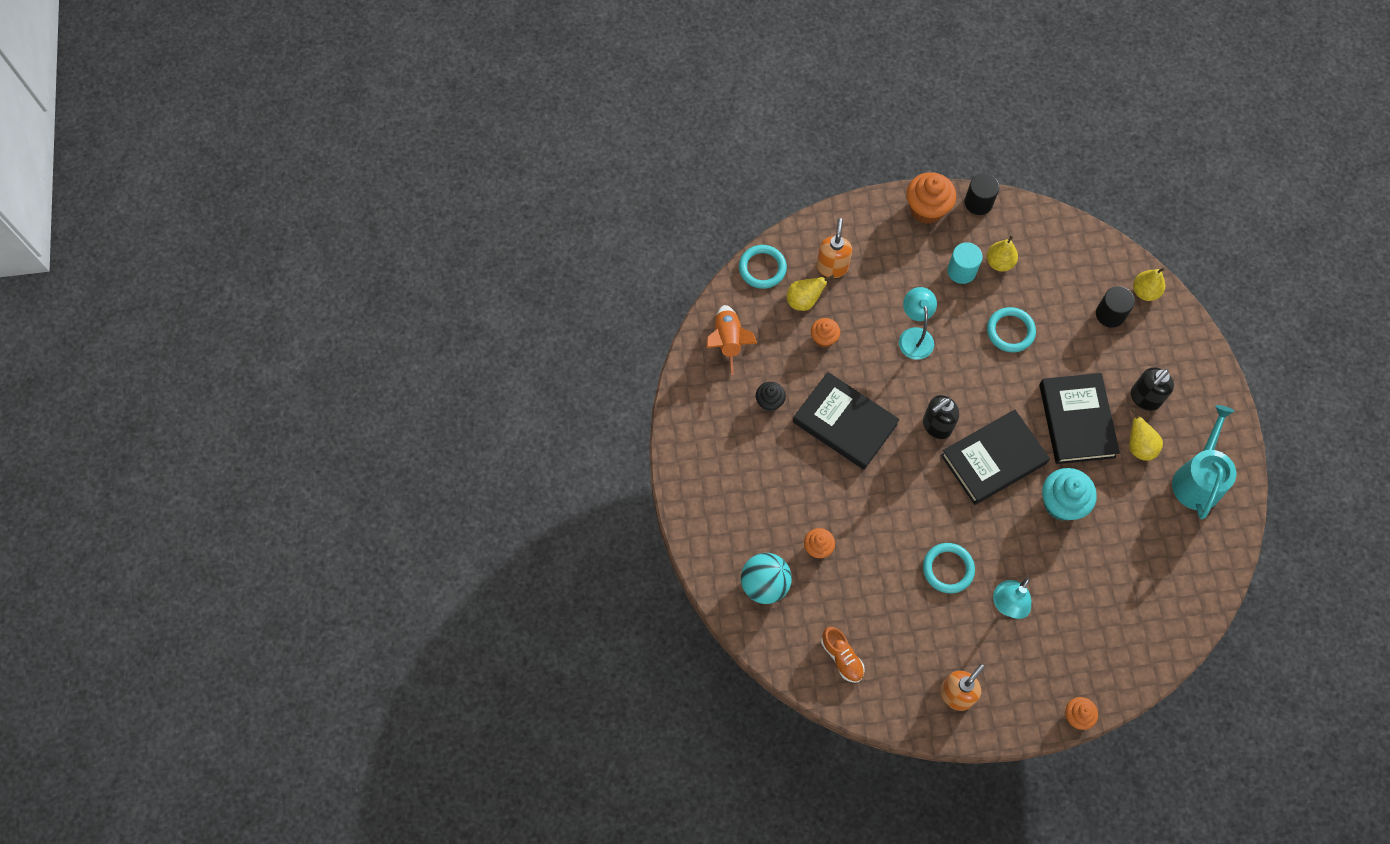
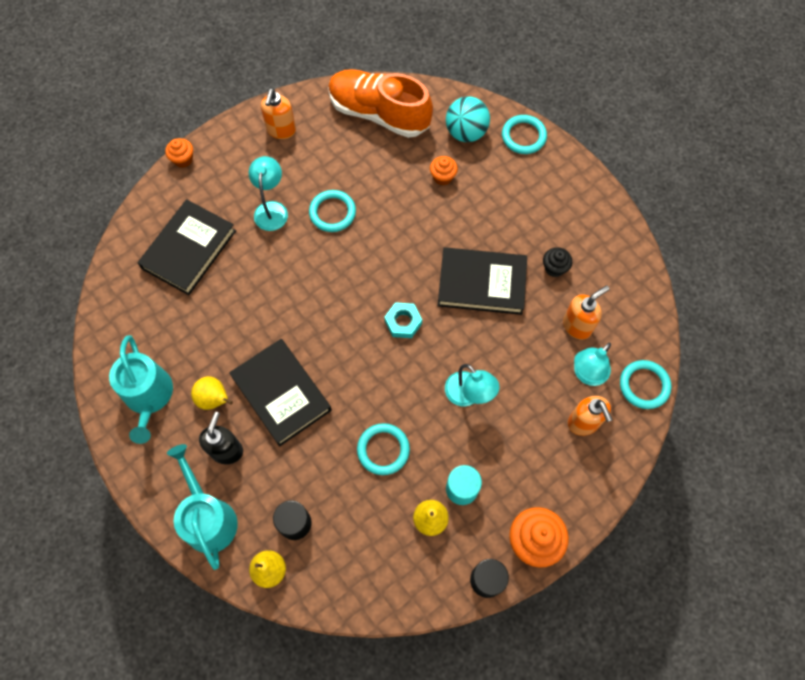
camera: 150 degrees right, 0 degrees up
(709, 548) = (523, 136): none -> turquoise ring
(728, 341) = (624, 301): orange rocket -> none
(784, 342) = (577, 325): none -> orange soap dispenser
(804, 301) = (586, 374): yellow pear -> turquoise lamp
(824, 338) = (546, 348): orange cupcake -> none
(842, 657) = (379, 113): orange shoe -> orange shoe, size x2.21
(936, 426) = (403, 322): black soap dispenser -> turquoise nut
(993, 459) = (339, 319): black book -> black book (189, 249)
(1061, 503) = (263, 312): turquoise cupcake -> none
(1180, 353) = (208, 518): none -> turquoise watering can

